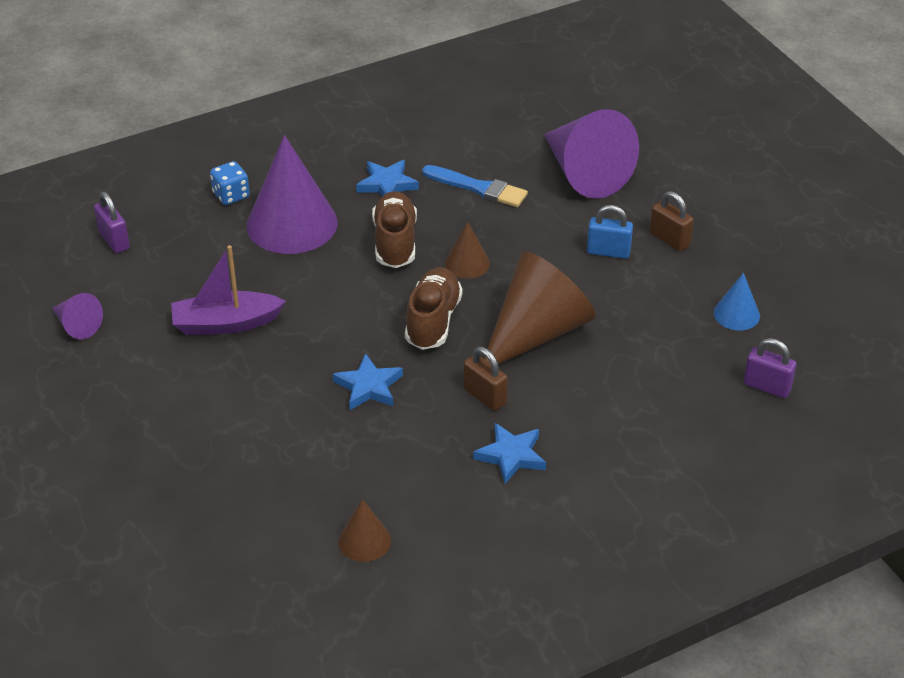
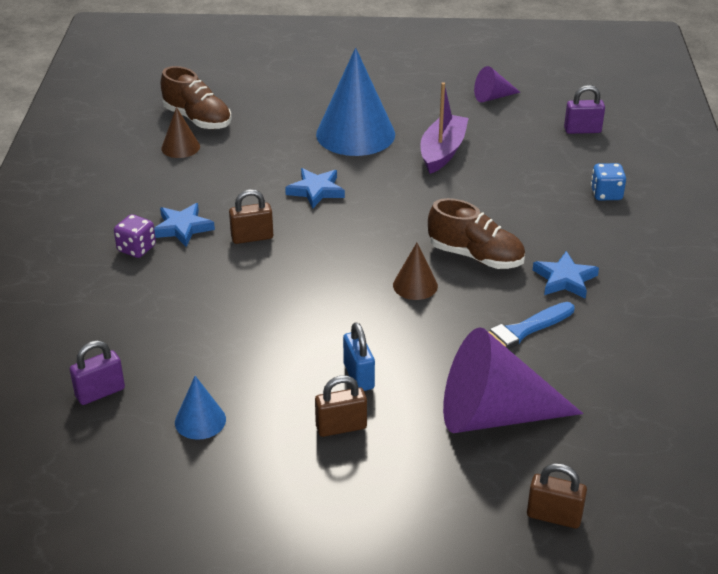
camera: 120 degrees right, 5 degrees down
(233, 403) = (355, 134): none -> blue cone
(292, 224) = (543, 212): purple cone -> none
(433, 321) = (358, 242): brown shoe -> brown shoe (197, 119)
(536, 333) = (294, 289): brown cone -> none
(572, 472) = (136, 249): none -> purple dice
(608, 252) = (358, 376): blue padlock -> blue padlock turned 60 degrees counterclockwise
(652, 121) = (554, 516): none -> brown padlock

